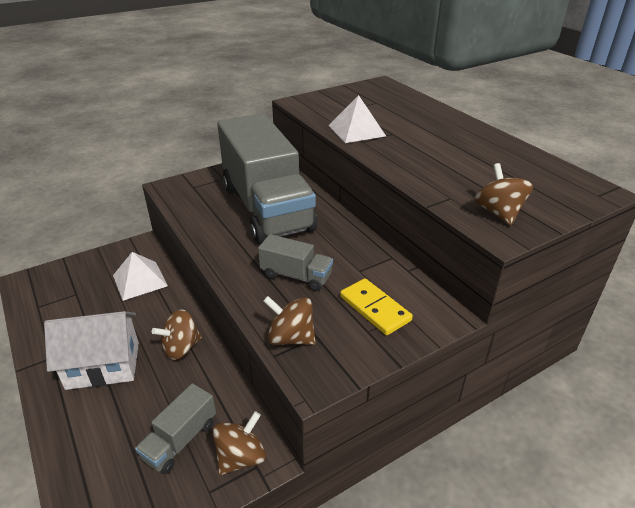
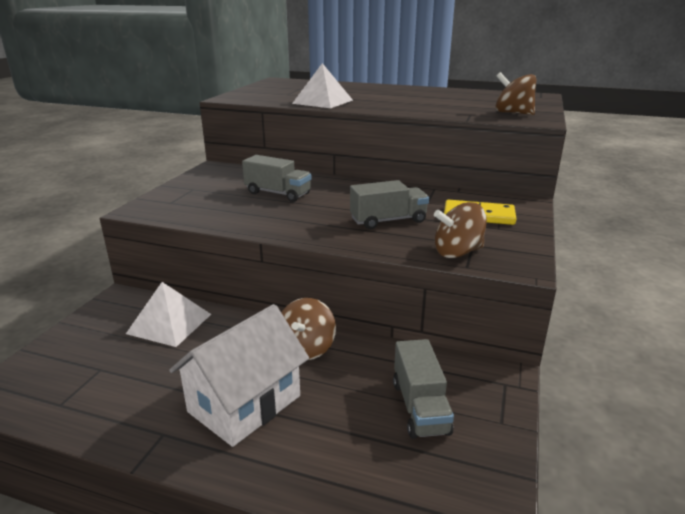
camera: 40 degrees left, 10 degrees down
(241, 457) = (485, 385): brown spinning top -> none
(266, 208) = (278, 193): grey truck -> grey truck, size x0.42

